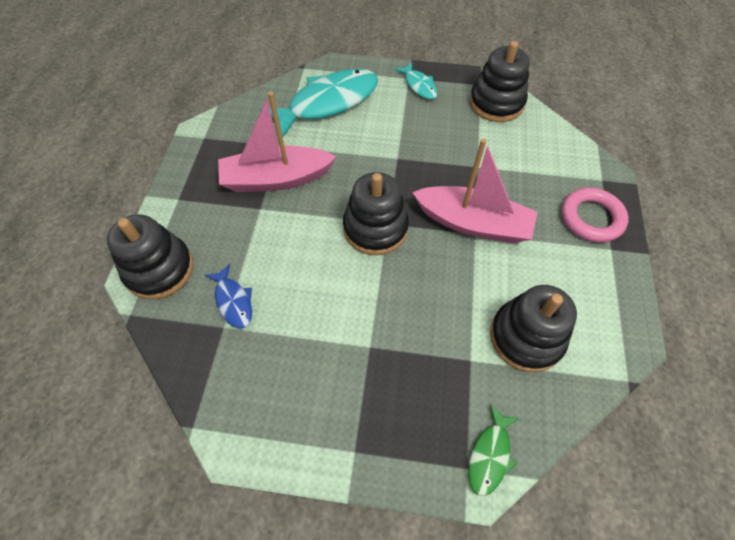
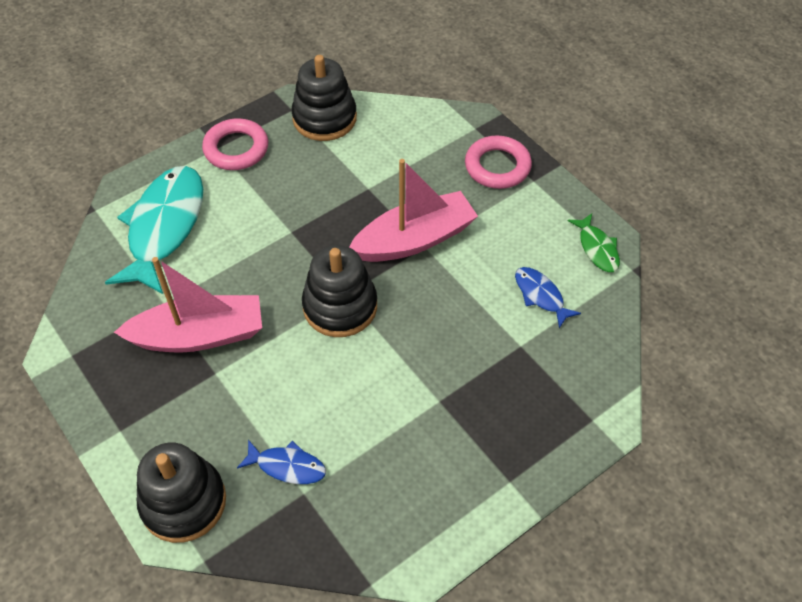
camera: 45 degrees left, 5 degrees down
(276, 179) = (199, 335): pink boat -> pink boat turned 135 degrees counterclockwise
(419, 85) = (236, 149): turquoise fish -> pink ring
(490, 455) = (598, 397): green fish -> green fish (597, 248)
(526, 337) = (540, 296): black stacking toy -> blue fish

